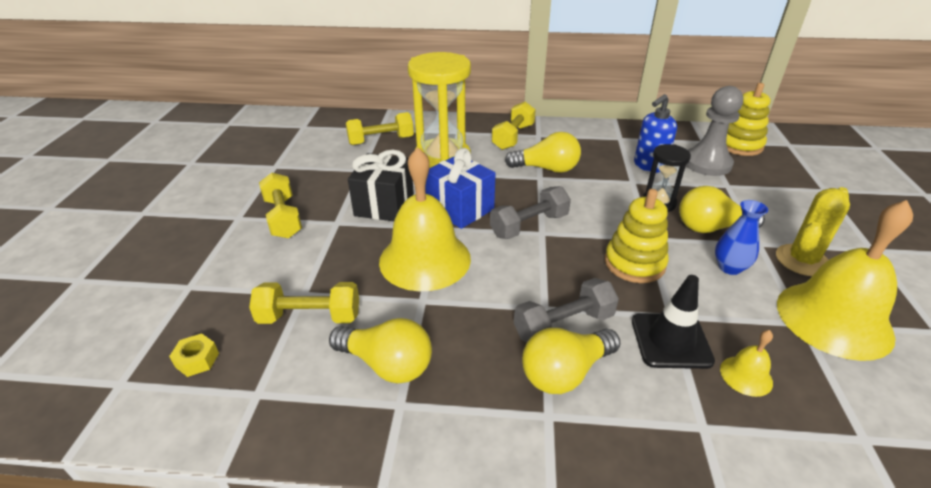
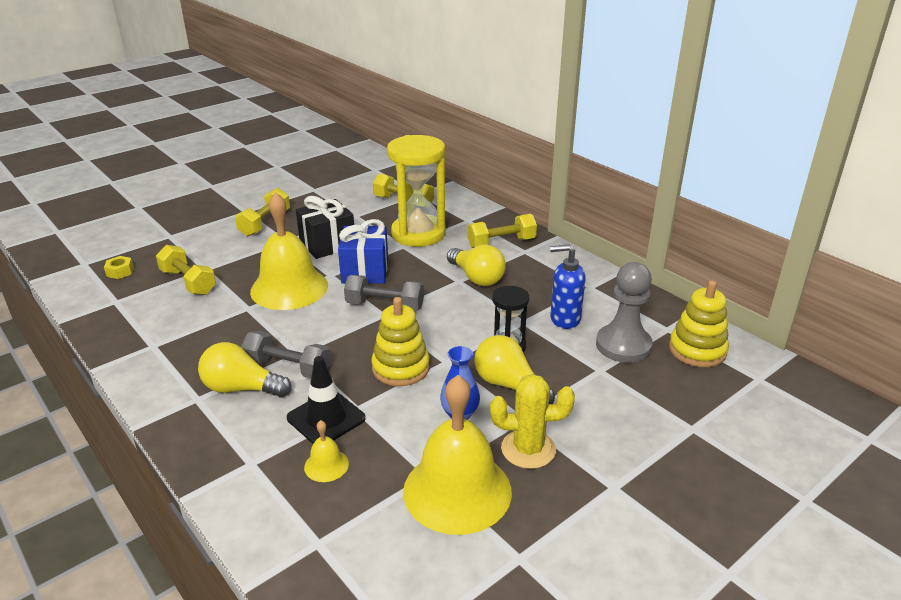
camera: 45 degrees right, 5 degrees down
(387, 364) = (178, 325): yellow light bulb -> none

